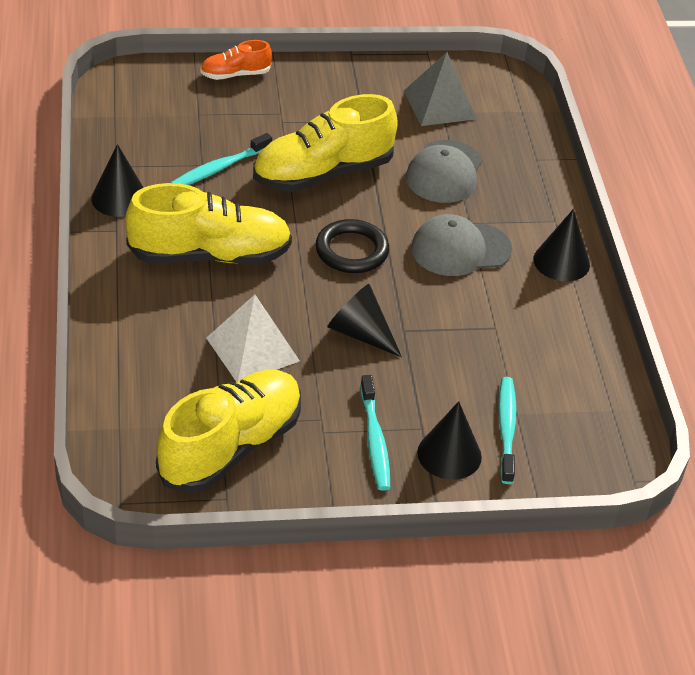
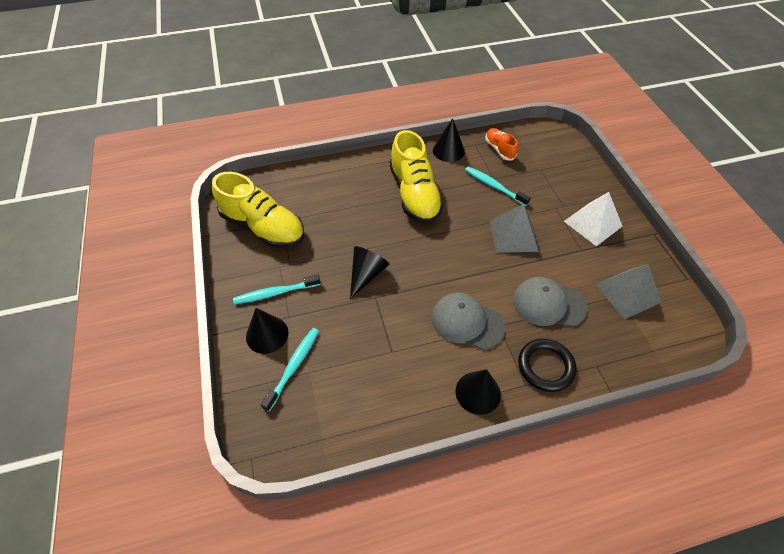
camera: 85 degrees right, 10 degrees up
(235, 74) = (590, 179): orange shoe -> orange shoe (499, 149)
(252, 349) = (341, 225): white pyramid -> white pyramid (593, 223)
(323, 173) = (513, 235): yellow shoe -> grey pyramid
(351, 251) = (442, 260): black ring -> black ring (545, 366)
(460, 249) = (467, 322): grey cap -> grey cap turned 45 degrees counterclockwise
(506, 429) = (293, 366): turquoise toothbrush -> turquoise toothbrush turned 60 degrees counterclockwise

